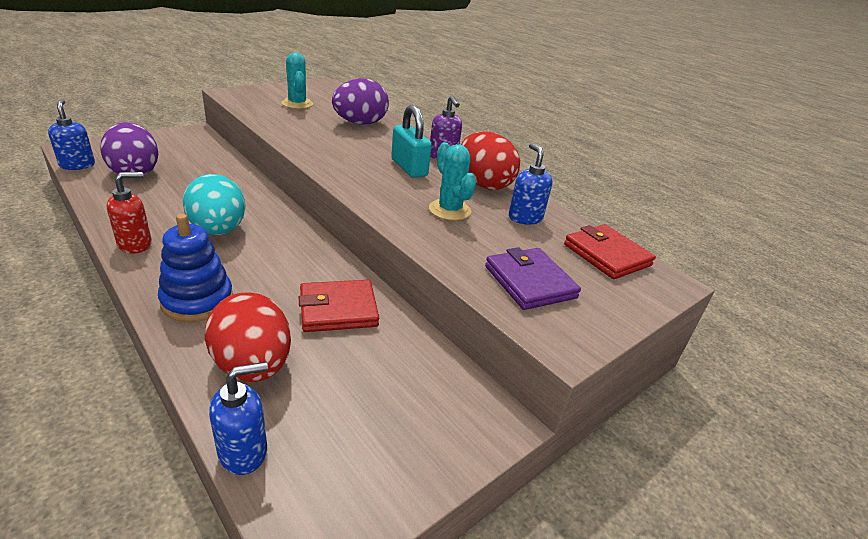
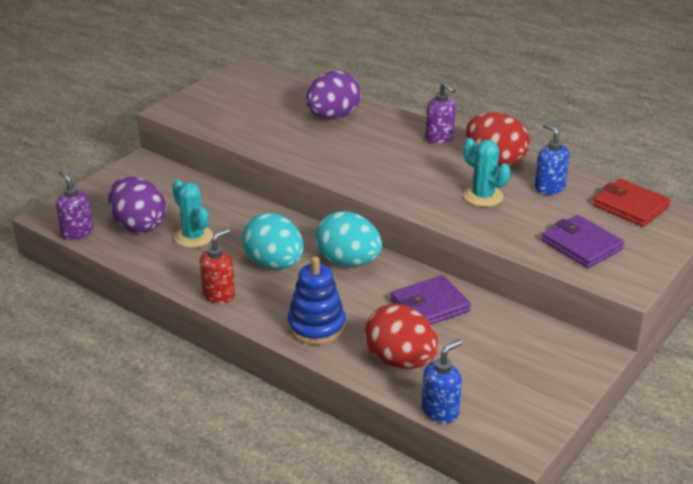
camera: 10 degrees left, 0 degrees up
(77, 165) = (77, 232): blue soap dispenser -> purple soap dispenser
(291, 245) = (348, 262): none -> turquoise egg
(297, 104) = (250, 107): turquoise cactus -> turquoise cactus (193, 237)
(338, 309) = (430, 306): red wallet -> purple wallet
(409, 168) = (418, 160): turquoise padlock -> none

